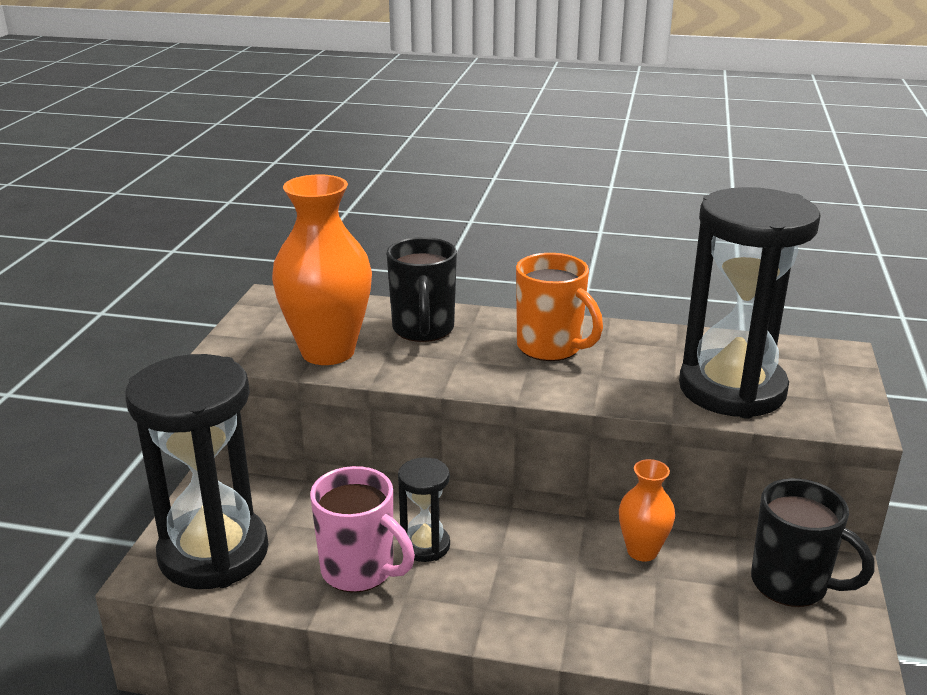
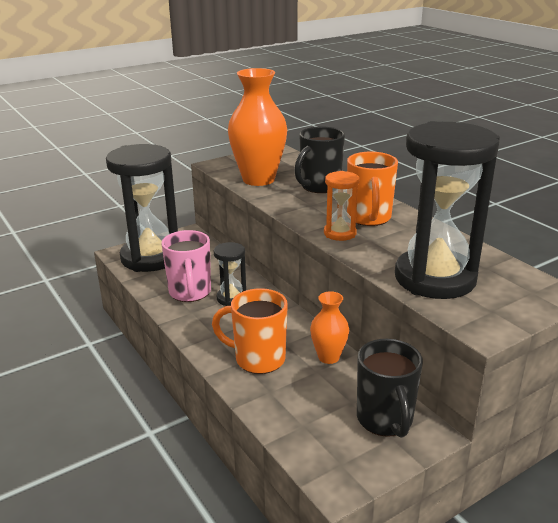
camera: 45 degrees right, 0 degrees up
(557, 382) = (340, 233): none -> orange hourglass
(580, 603) = (258, 359): none -> orange mug

